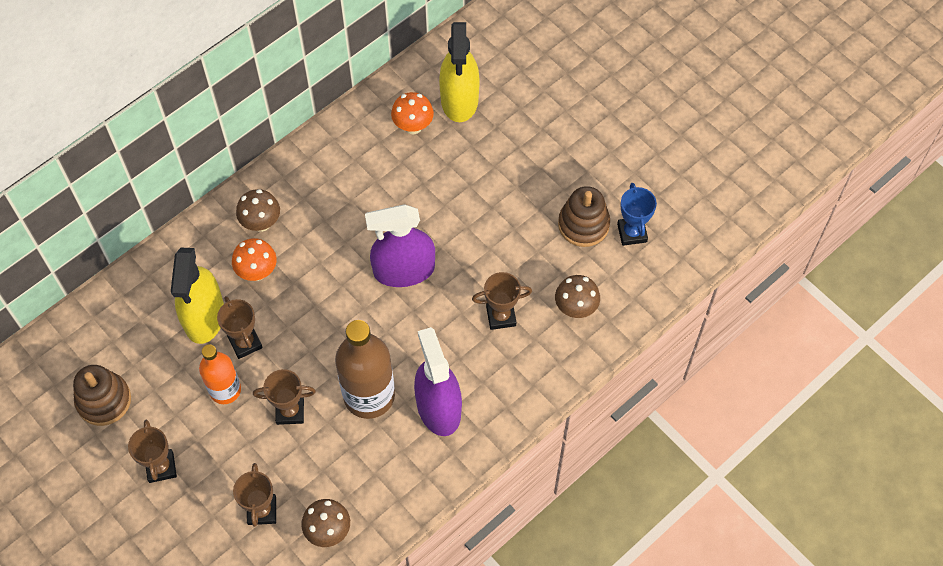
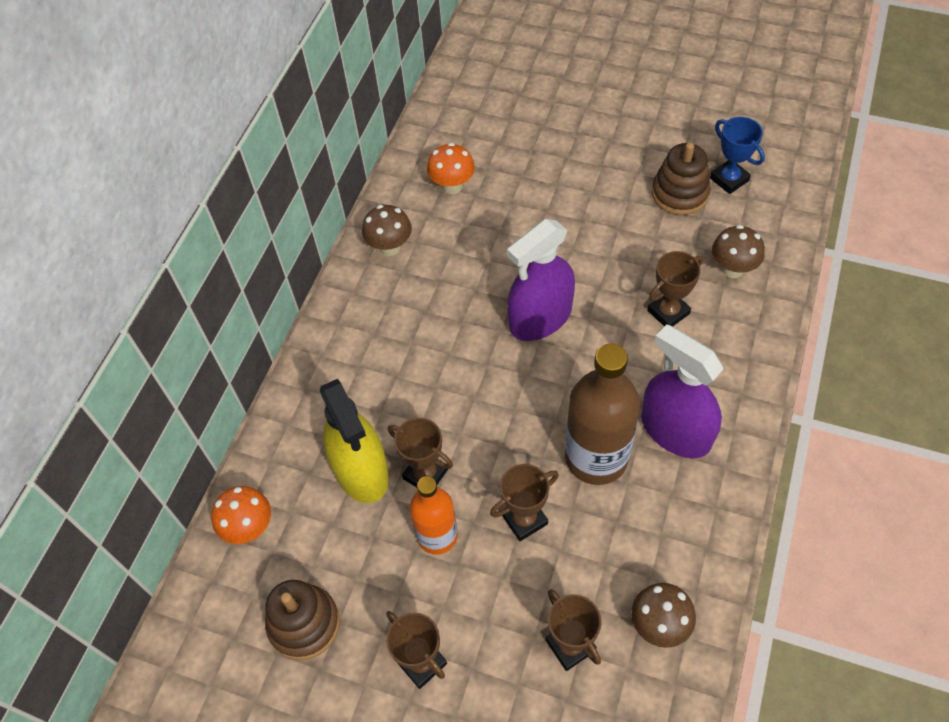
camera: 25 degrees left, 5 degrees down
(257, 272) = (389, 396): orange mushroom -> orange mushroom (249, 528)
(261, 223) = (360, 346): brown mushroom -> brown mushroom (390, 247)
(459, 99) = (480, 143): yellow spray bottle -> none

